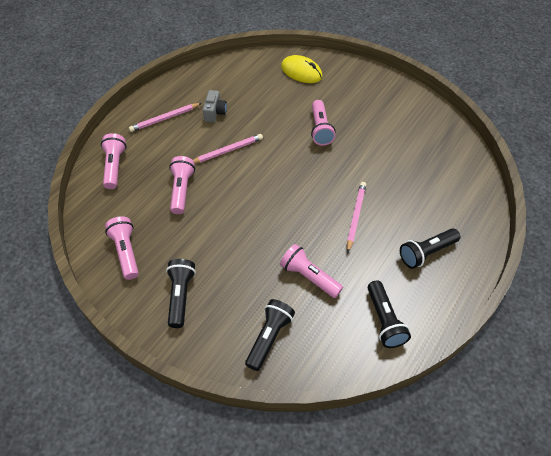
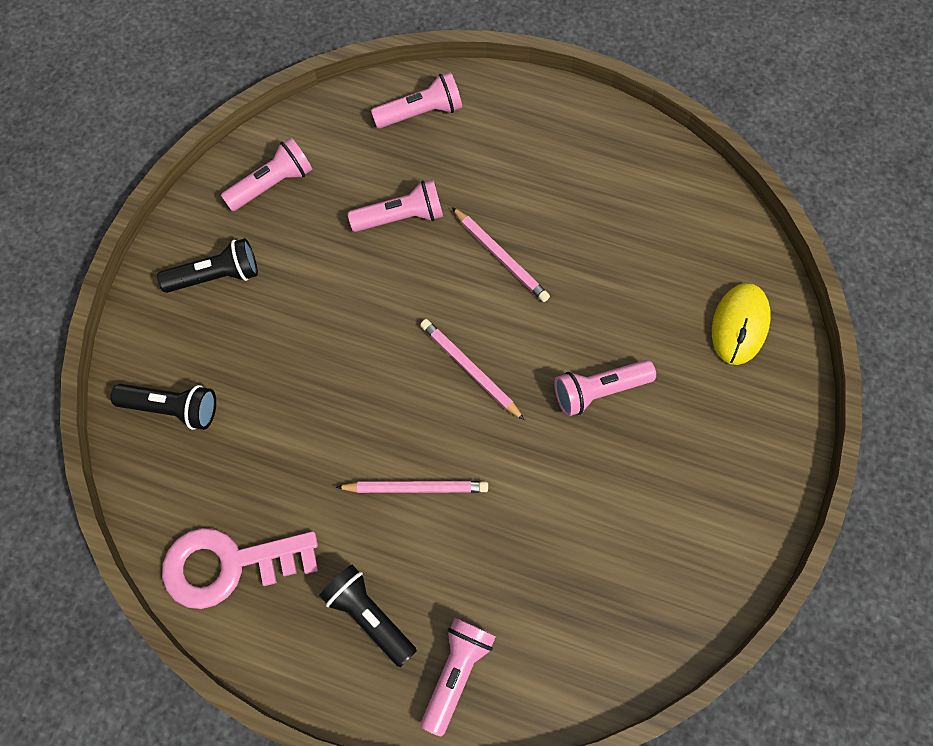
camera: 75 degrees right, 15 degrees up
(164, 119) = (542, 144): pink pencil -> pink pencil (470, 369)
(215, 112) = (582, 212): grey camera -> none
(309, 277) = (283, 440): pink flashlight -> pink flashlight (456, 672)
(384, 320) = (229, 565): black flashlight -> pink key

